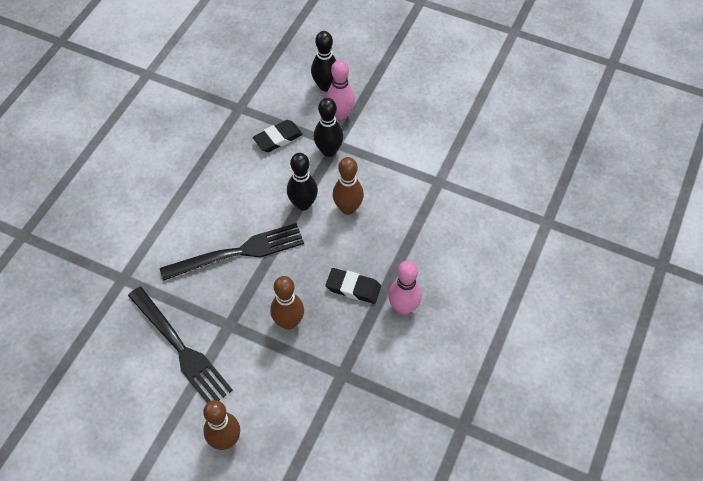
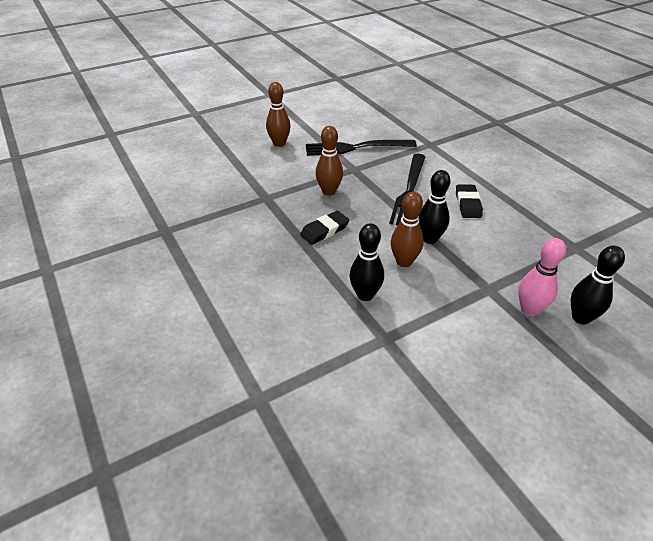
camera: 125 degrees right, 15 degrees down
(278, 138) = (519, 255): black eraser -> black eraser (468, 204)
(329, 151) = (482, 279): black bowling pin -> black bowling pin (365, 295)
(403, 307) = (280, 247): pink bowling pin -> none

